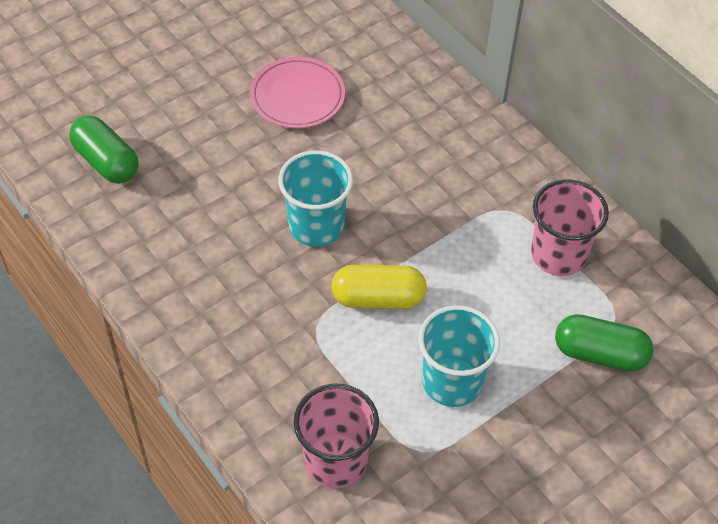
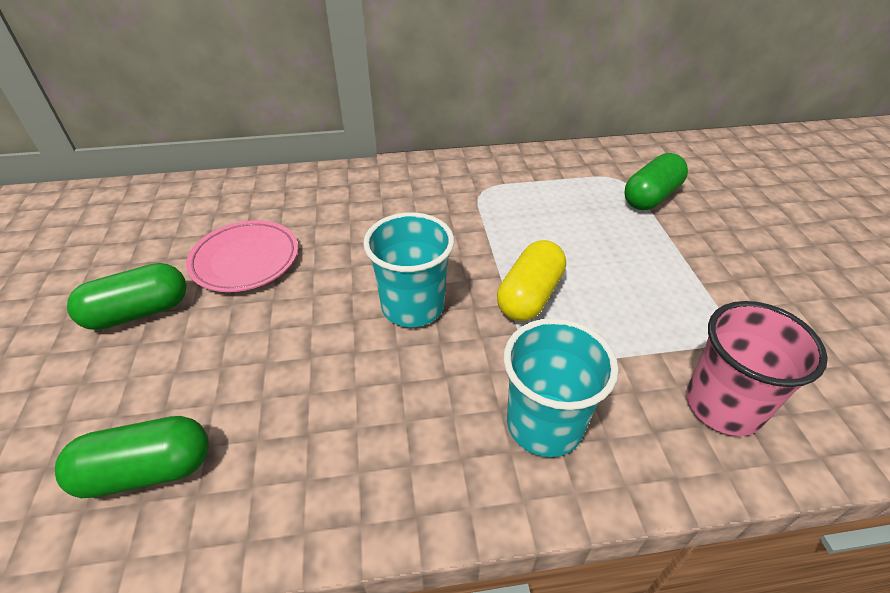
camera: 60 degrees left, 10 degrees down
(210, 73) = (139, 312): none -> green capsule
(452, 382) = (649, 284): turquoise cup -> turquoise cup (544, 424)
(558, 255) = (545, 182): pink cup -> none

